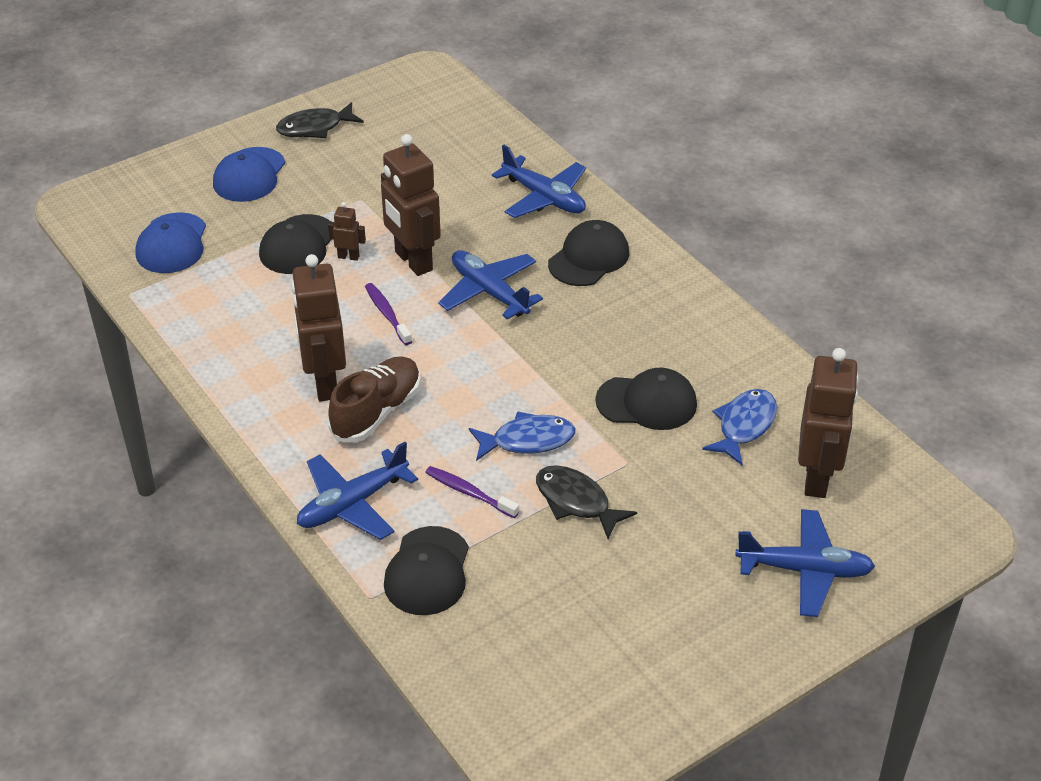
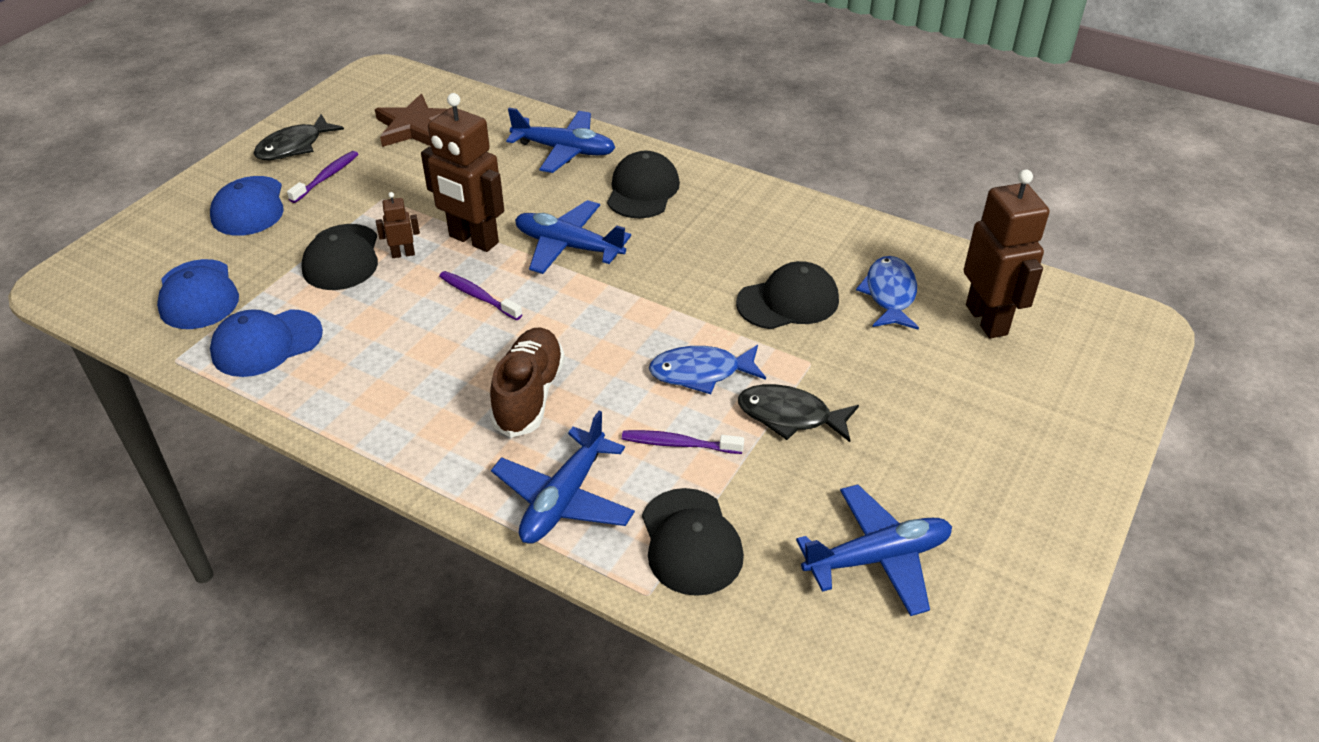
camera: 25 degrees left, 0 degrees up
(202, 302) = (266, 343): none -> blue cap
(325, 384) = (455, 384): brown robot -> none
(326, 165) = (327, 177): none -> purple toothbrush
(427, 137) = (415, 127): none -> brown star
(527, 440) = (701, 373): blue fish -> blue fish turned 150 degrees counterclockwise
(804, 570) = (1042, 406): blue plane -> blue plane (877, 558)

